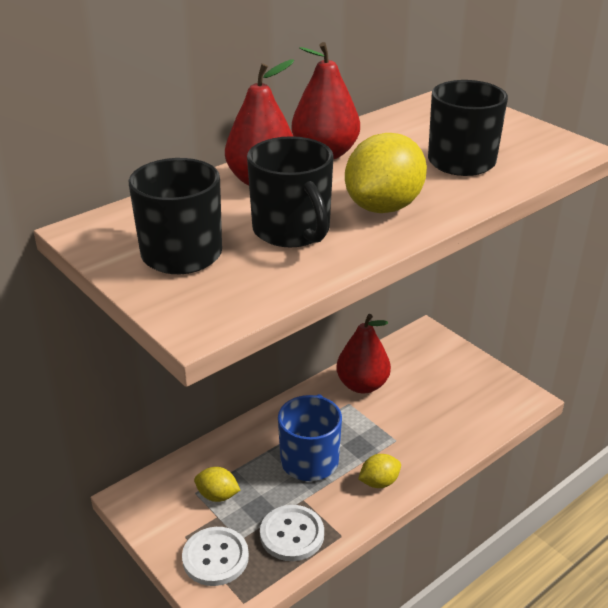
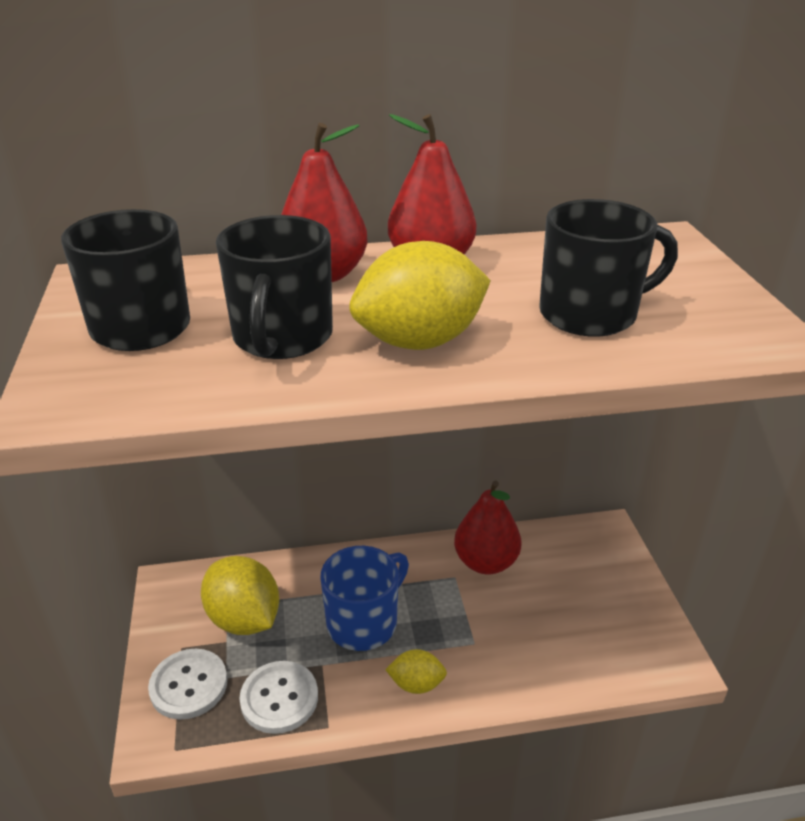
camera: 30 degrees right, 0 degrees up
(217, 495) = (244, 619): yellow lemon -> yellow lemon, size x1.85

